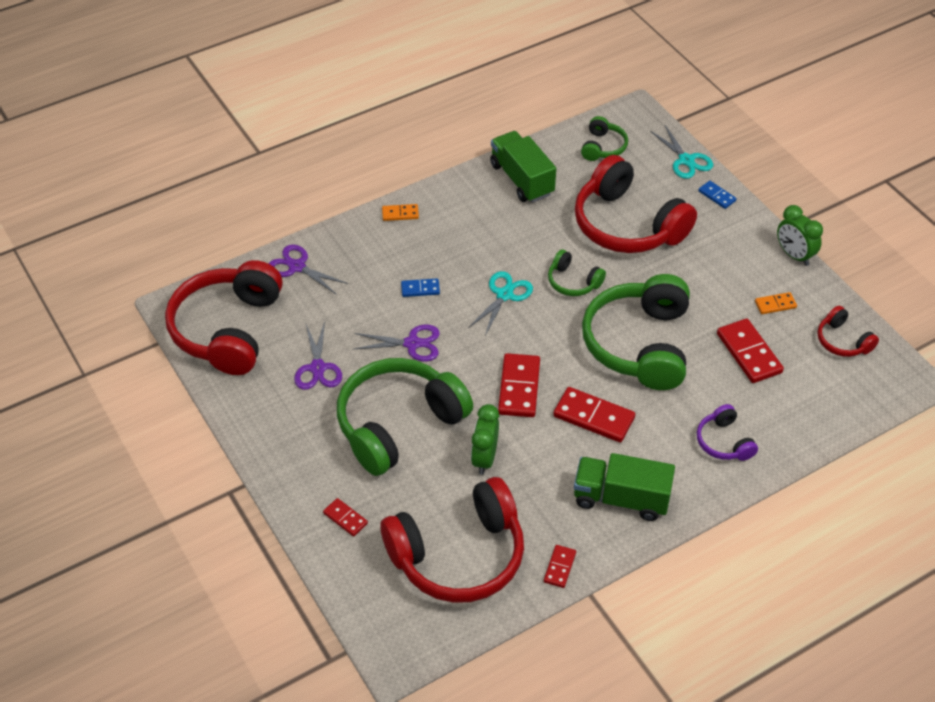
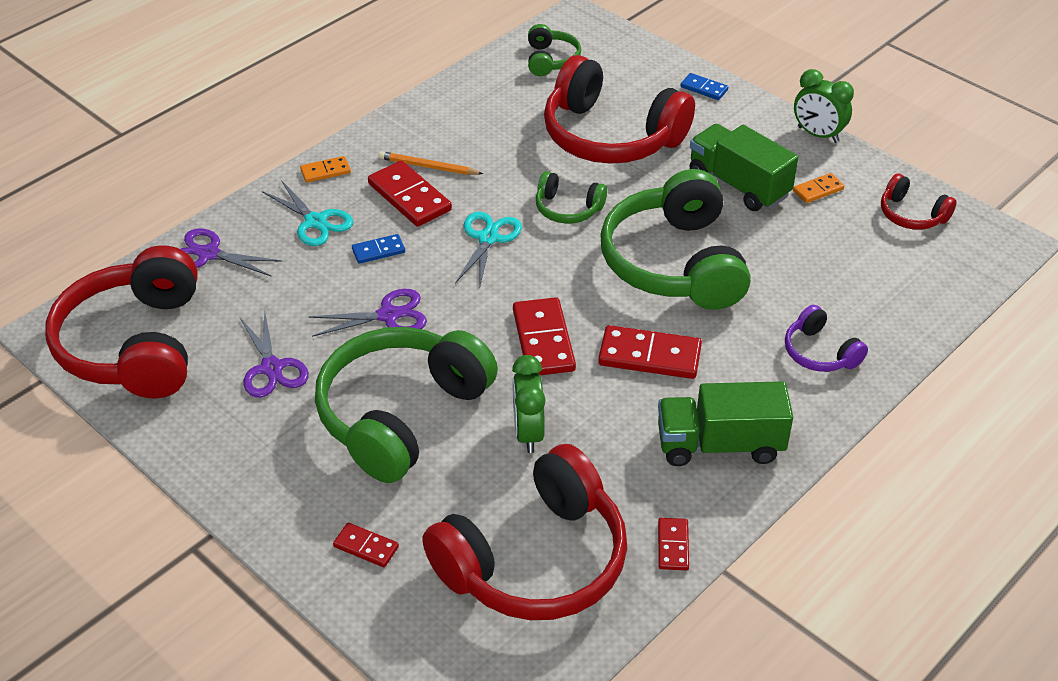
camera: 15 degrees left, 5 degrees down
(478, 225) = (428, 167): none -> orange pencil
(522, 179) = (465, 109): green truck -> green truck (738, 185)
(686, 160) = (654, 58): turquoise scissors -> turquoise scissors (315, 222)
(748, 353) = (809, 248): red domino -> red domino (409, 197)

